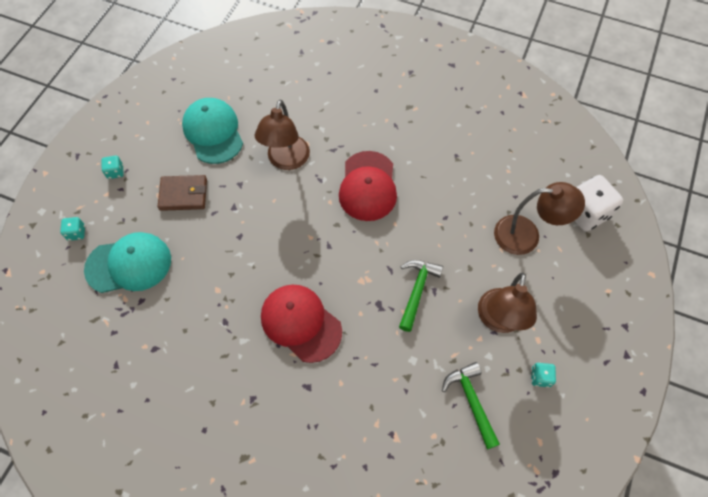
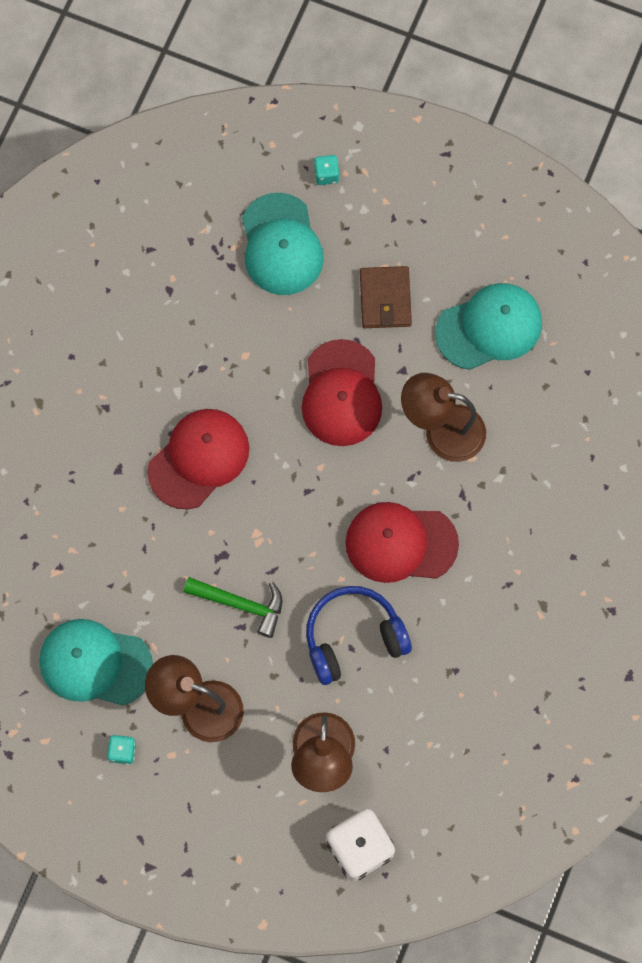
camera: 90 degrees right, 10 degrees up
(115, 172) = (420, 207): turquoise dice -> none
(254, 223) = (341, 394): none -> red cap
(437, 216) = (353, 637): none -> blue headphones
(471, 401) = (95, 663): green hammer -> turquoise cap

